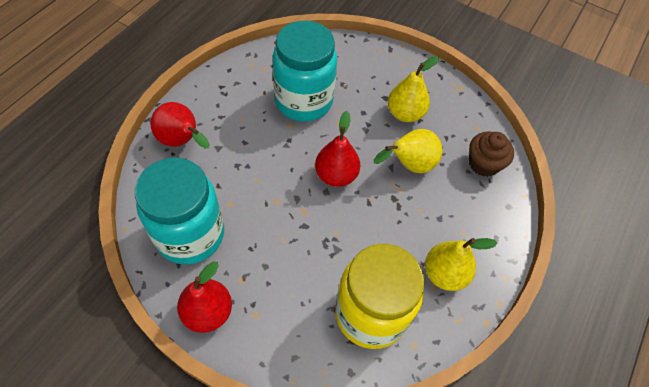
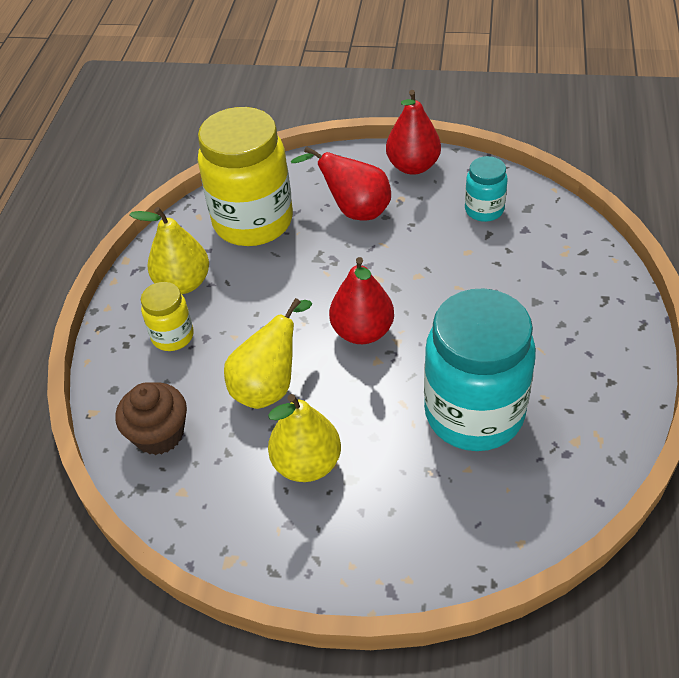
camera: 165 degrees right, 10 degrees down
(182, 141) = (586, 289): red pear -> red pear (354, 211)
(190, 235) = (484, 210): turquoise jar -> turquoise jar, size x0.48
(462, 229) = (173, 336): none -> yellow jar

